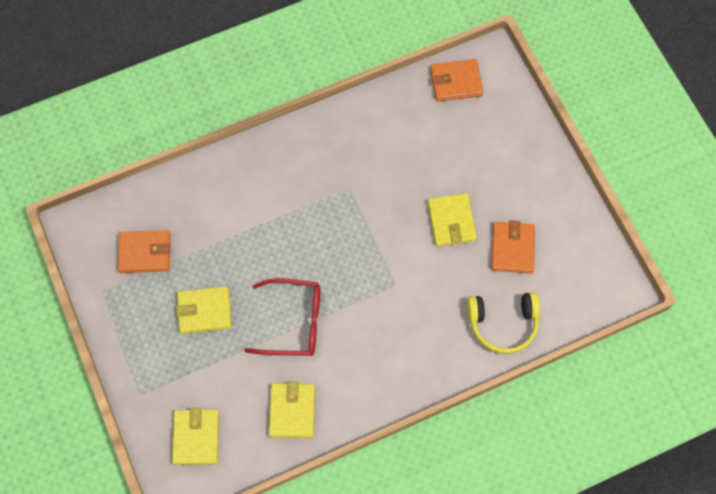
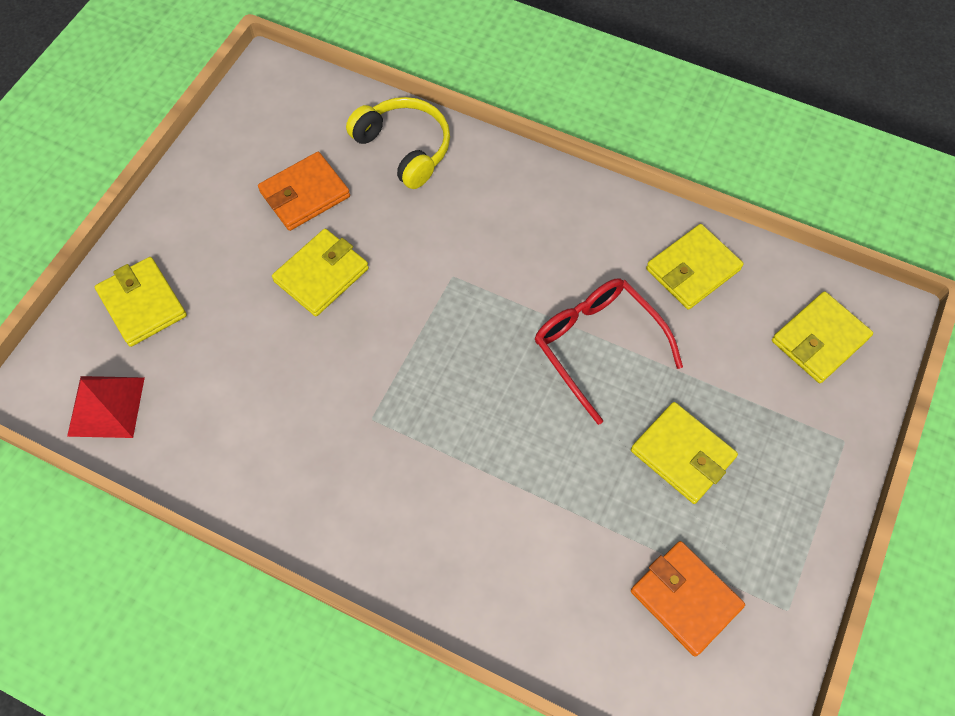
camera: 130 degrees left, 5 degrees down
(456, 82) = (106, 406): orange wallet -> red pyramid
(504, 129) = (142, 304): none -> yellow wallet

